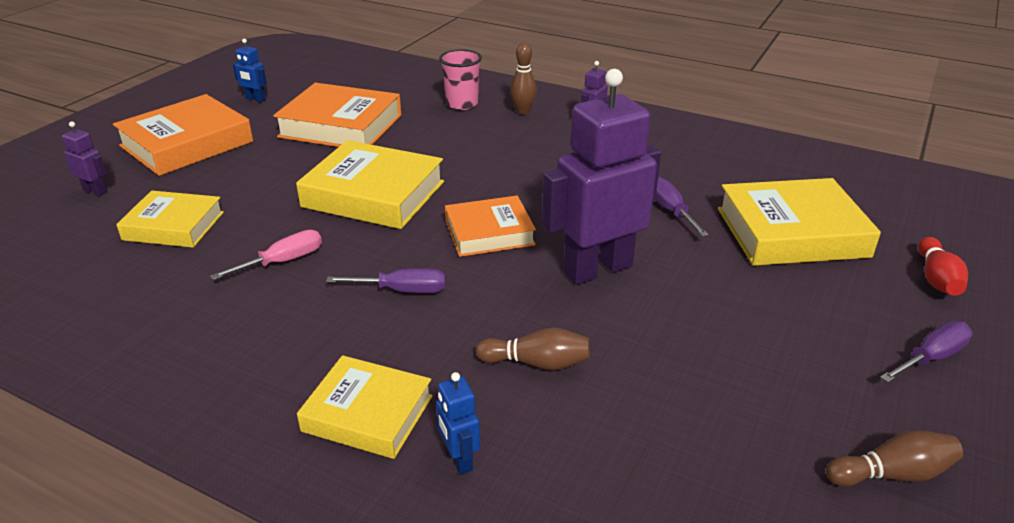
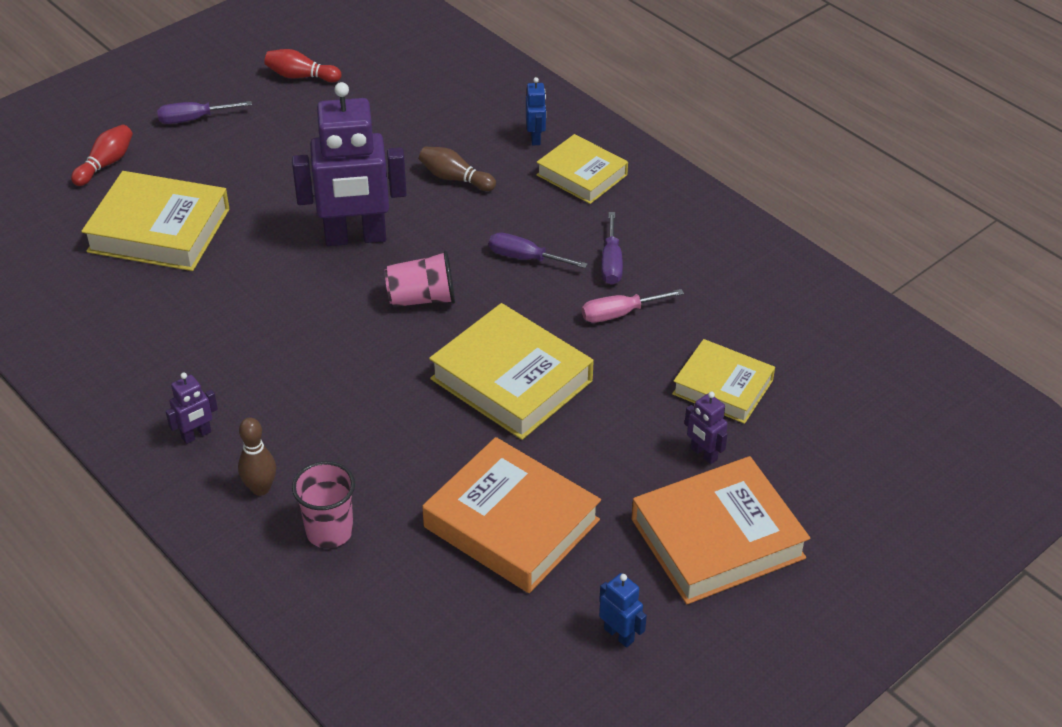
camera: 160 degrees left, 10 degrees up
(95, 191) = (816, 468): purple robot -> purple robot (703, 454)
(489, 233) = (422, 298): orange book -> pink cup
(671, 211) = (237, 280): purple screwdriver -> purple screwdriver (611, 263)
(892, 474) = (301, 76): brown bowling pin -> red bowling pin

